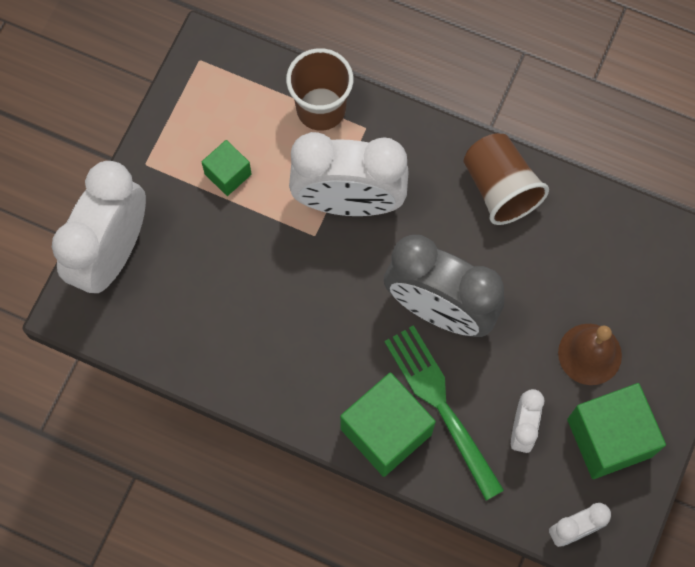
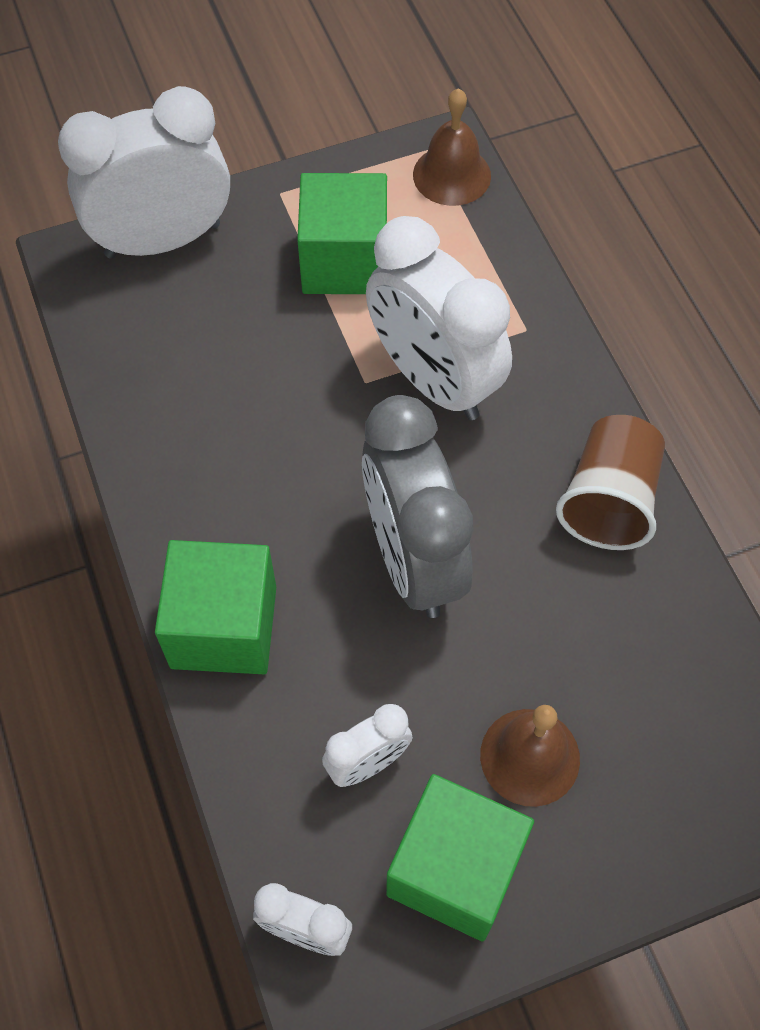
camera: 45 degrees right, 10 degrees down
(228, 174) = (345, 261): green cube -> green cube, size x1.84
(229, 66) = (451, 175): none -> brown bell
(321, 109) = (499, 278): brown cup -> none
(442, 406) = (308, 657): green fork -> none

